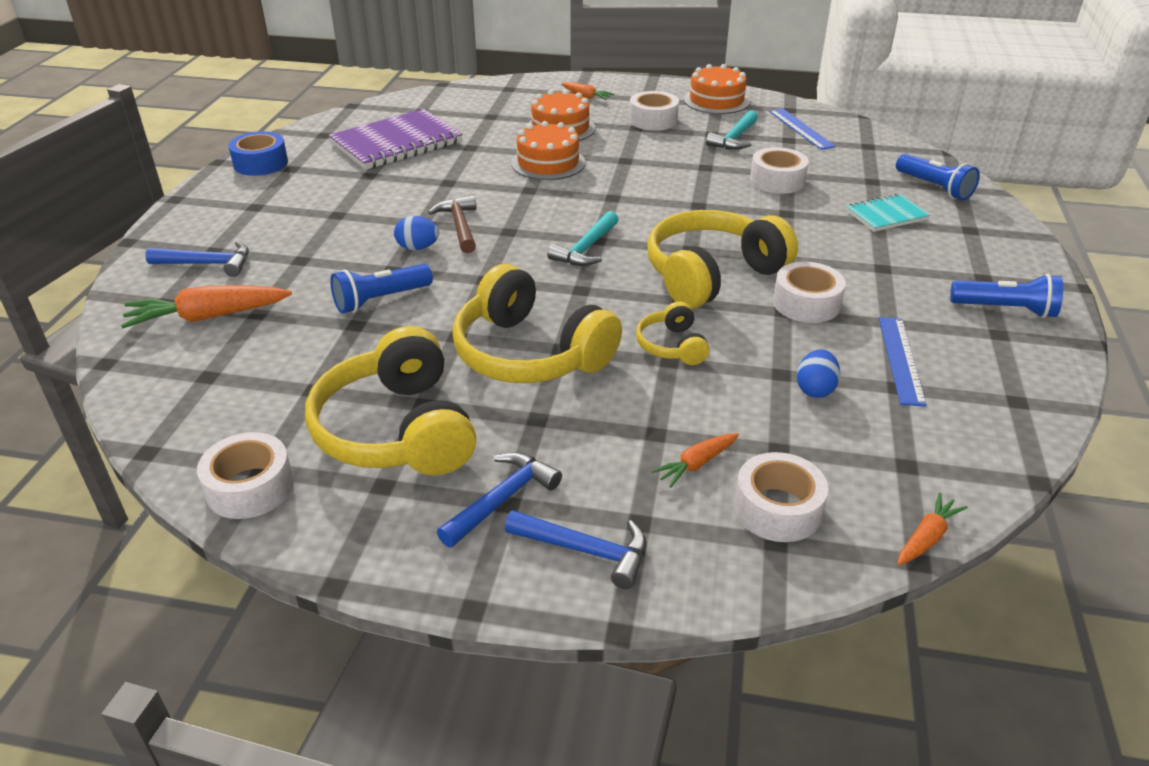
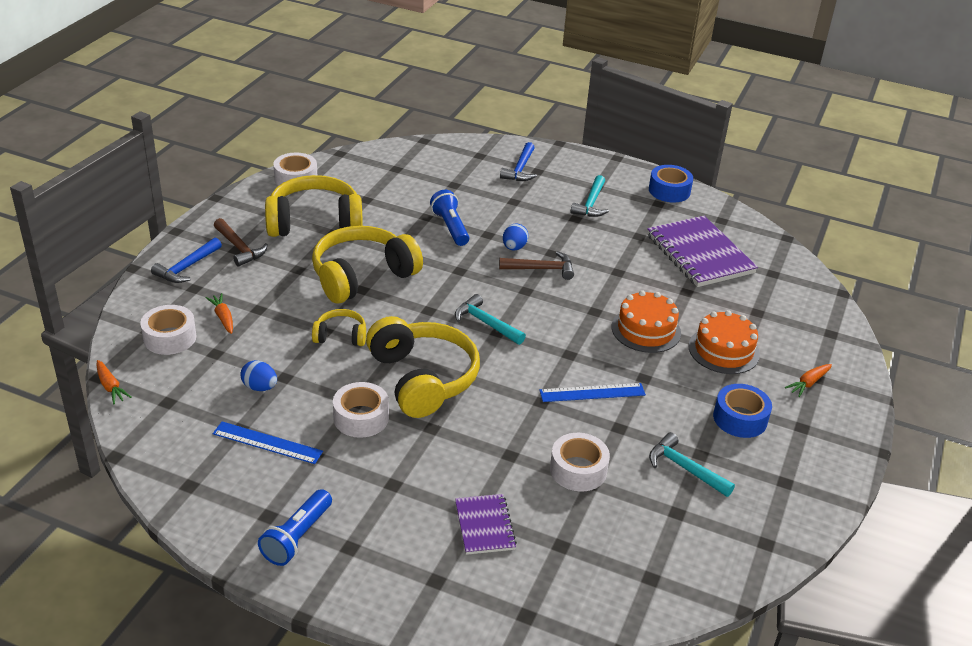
camera: 100 degrees right, 0 degrees up
(208, 316) = (457, 169): orange carrot -> none
(298, 207) = (591, 203): none -> turquoise hammer
(502, 500) = (239, 248): blue hammer -> brown hammer
(653, 120) = (740, 418): white tape -> blue tape
(716, 100) = (796, 484): orange cake -> none
(801, 128) = (706, 533): blue ruler -> blue ruler (592, 393)
(886, 215) = (484, 526): turquoise notebook -> purple notebook
(934, 188) = (533, 593): blue flashlight -> none

